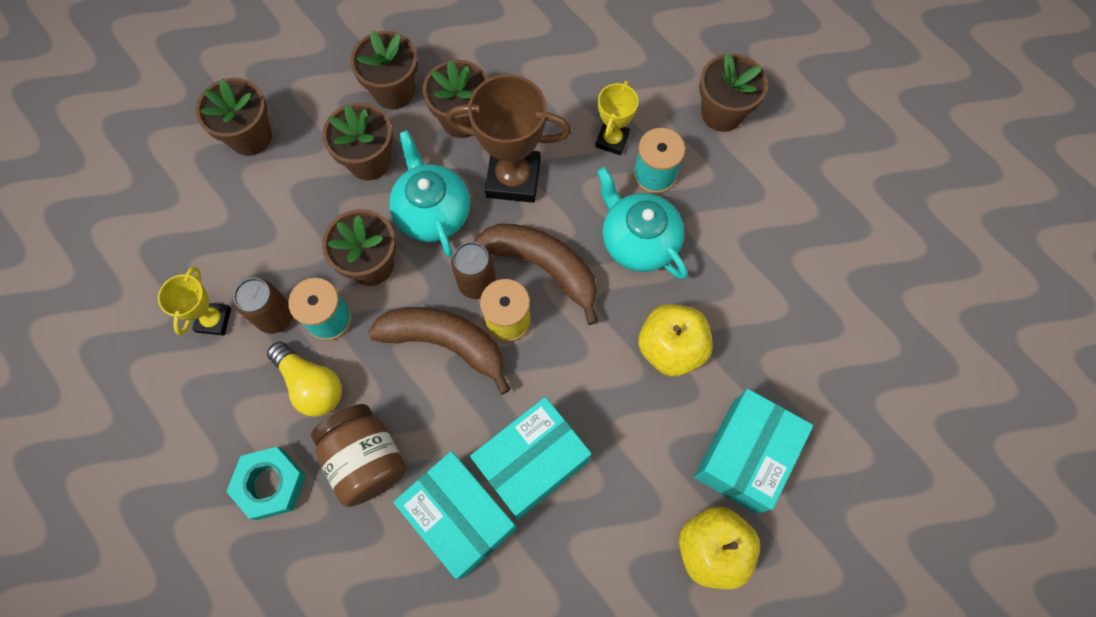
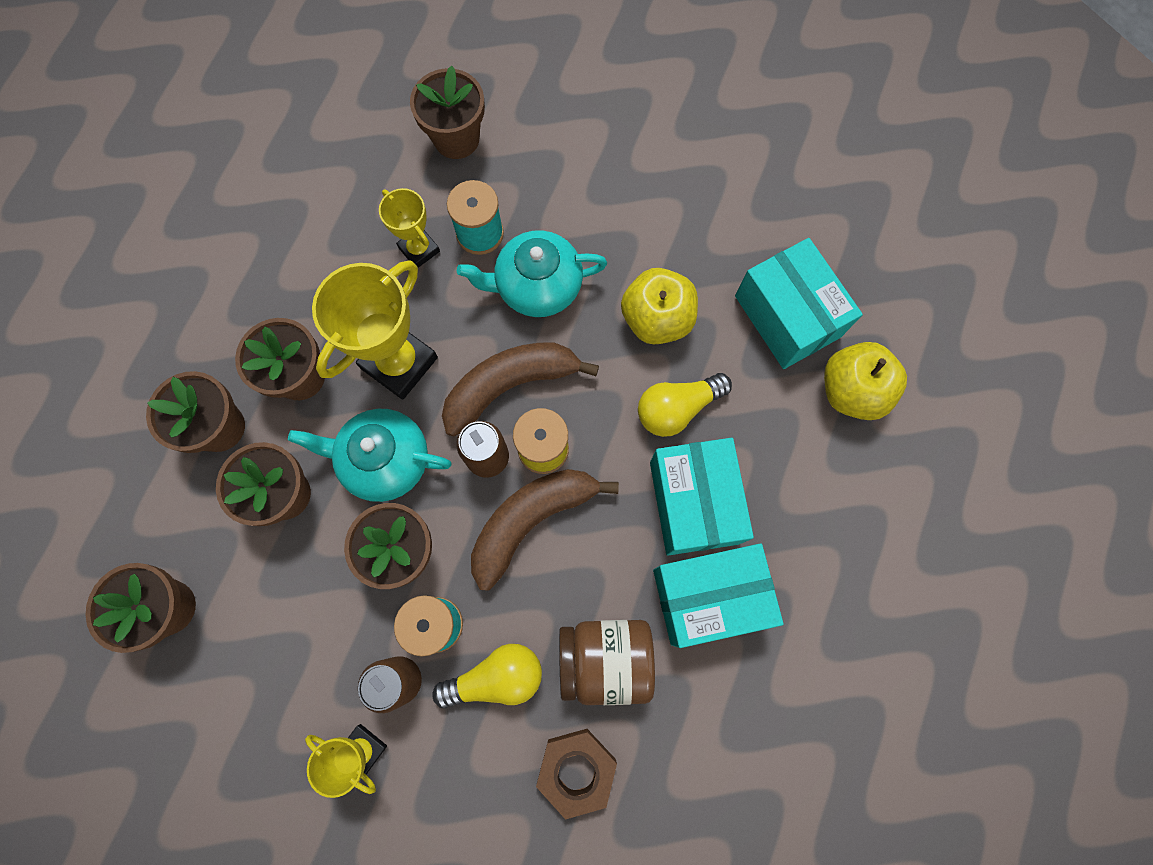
camera: 60 degrees left, 5 degrees up
(270, 484) = (576, 770): turquoise nut -> brown nut
(513, 179) = (399, 363): brown trophy -> yellow trophy
(603, 406) = (677, 408): none -> yellow light bulb

